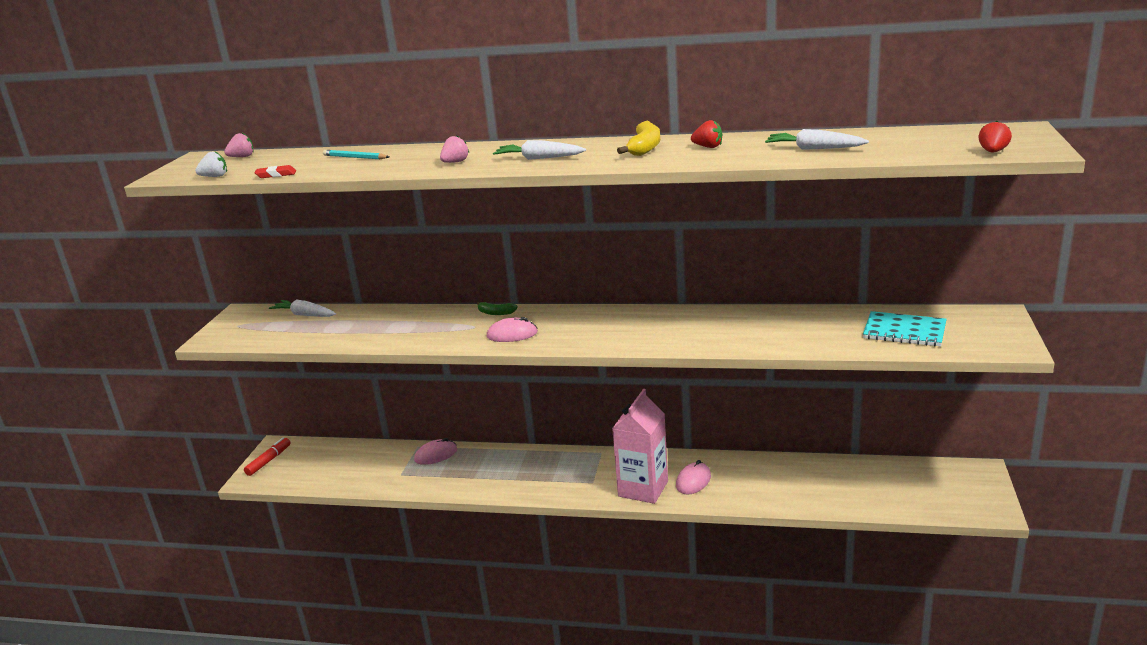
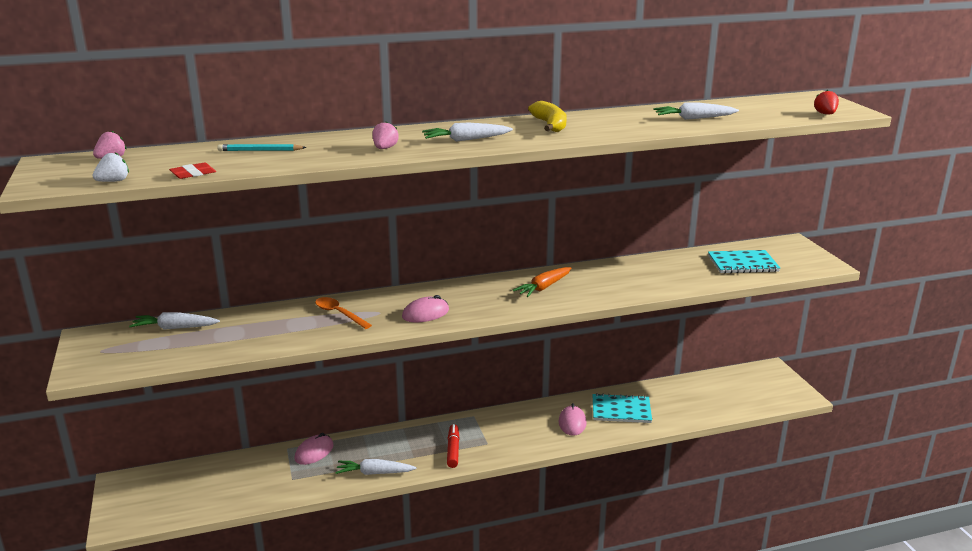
camera: 30 degrees left, 0 degrees up
(268, 461) = (124, 500): red marker -> red marker (453, 450)
(439, 323) = (339, 314): none -> orange spoon
(470, 486) = (374, 473): none -> white carrot
(496, 313) = (387, 296): green banana -> none
(643, 489) = (536, 439): pink carton -> none
(650, 326) = (544, 287): none -> orange carrot
(708, 147) = (605, 121): red strawberry -> none
(757, 479) = (621, 410): none -> turquoise notebook

